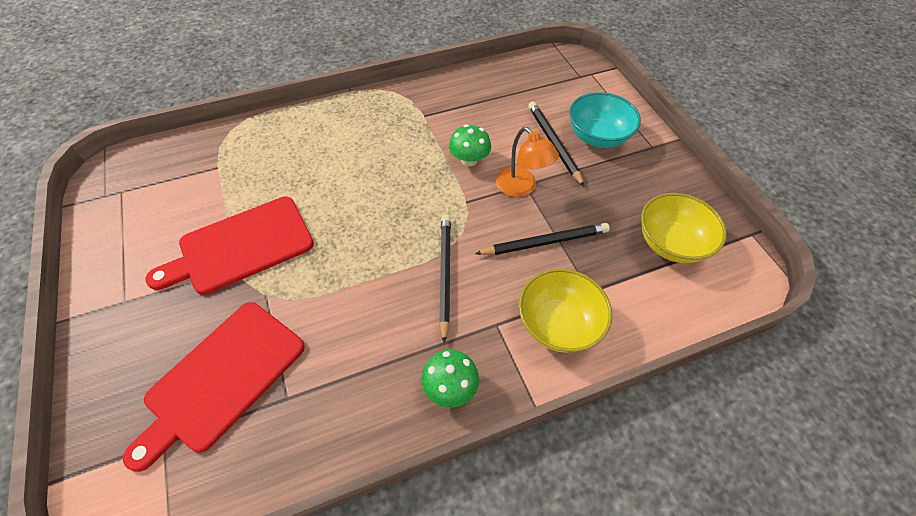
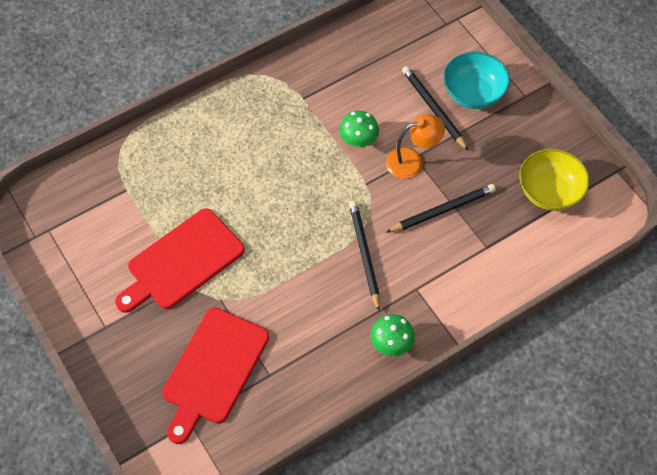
camera: 10 degrees left, 5 degrees up
(521, 188) = (412, 161): orange lamp -> orange lamp turned 60 degrees counterclockwise
(558, 324) = (465, 279): yellow bowl -> none

